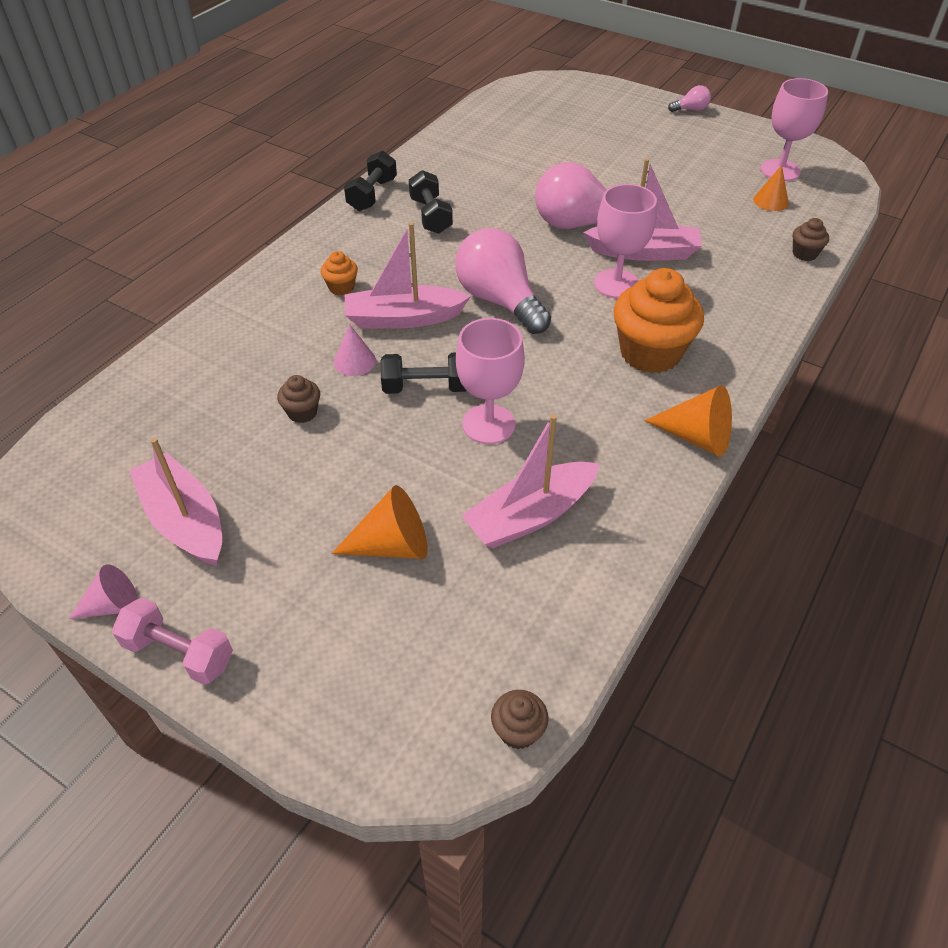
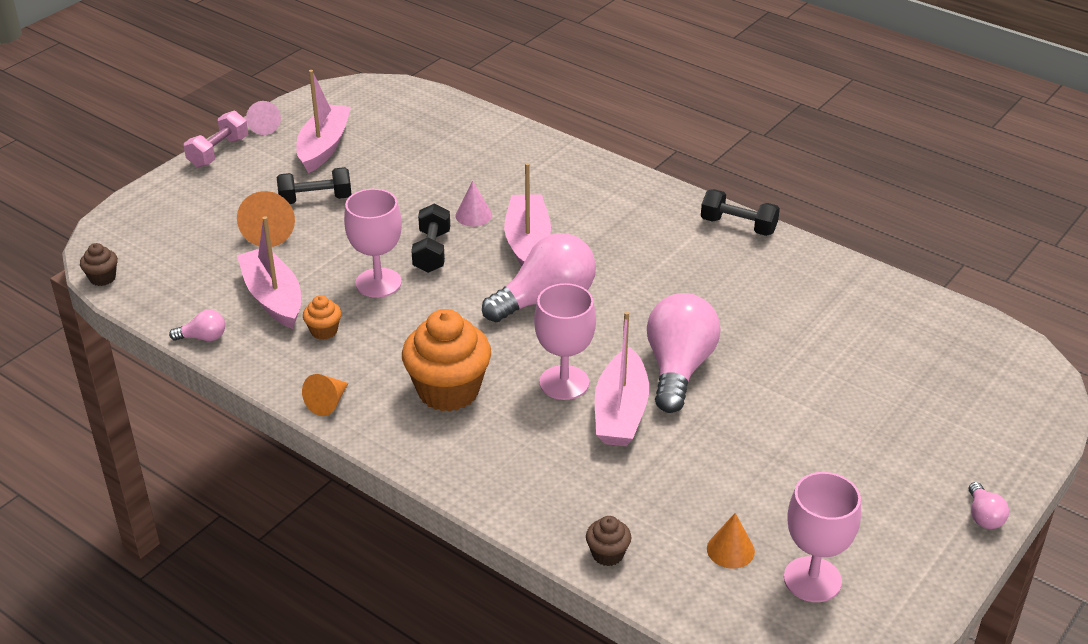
camera: 95 degrees right, 10 degrees down
(185, 520) = (324, 147): pink boat -> pink boat turned 45 degrees counterclockwise
(302, 412) = (417, 191): brown cupcake -> none
(341, 287) = (578, 208): orange cupcake -> orange cupcake (324, 331)
(431, 216) = (697, 263): black dumbbell -> black dumbbell (315, 199)
(621, 571) = (203, 337): none -> pink light bulb
(696, 437) = (328, 403): orange cone -> orange cone, size x0.66

